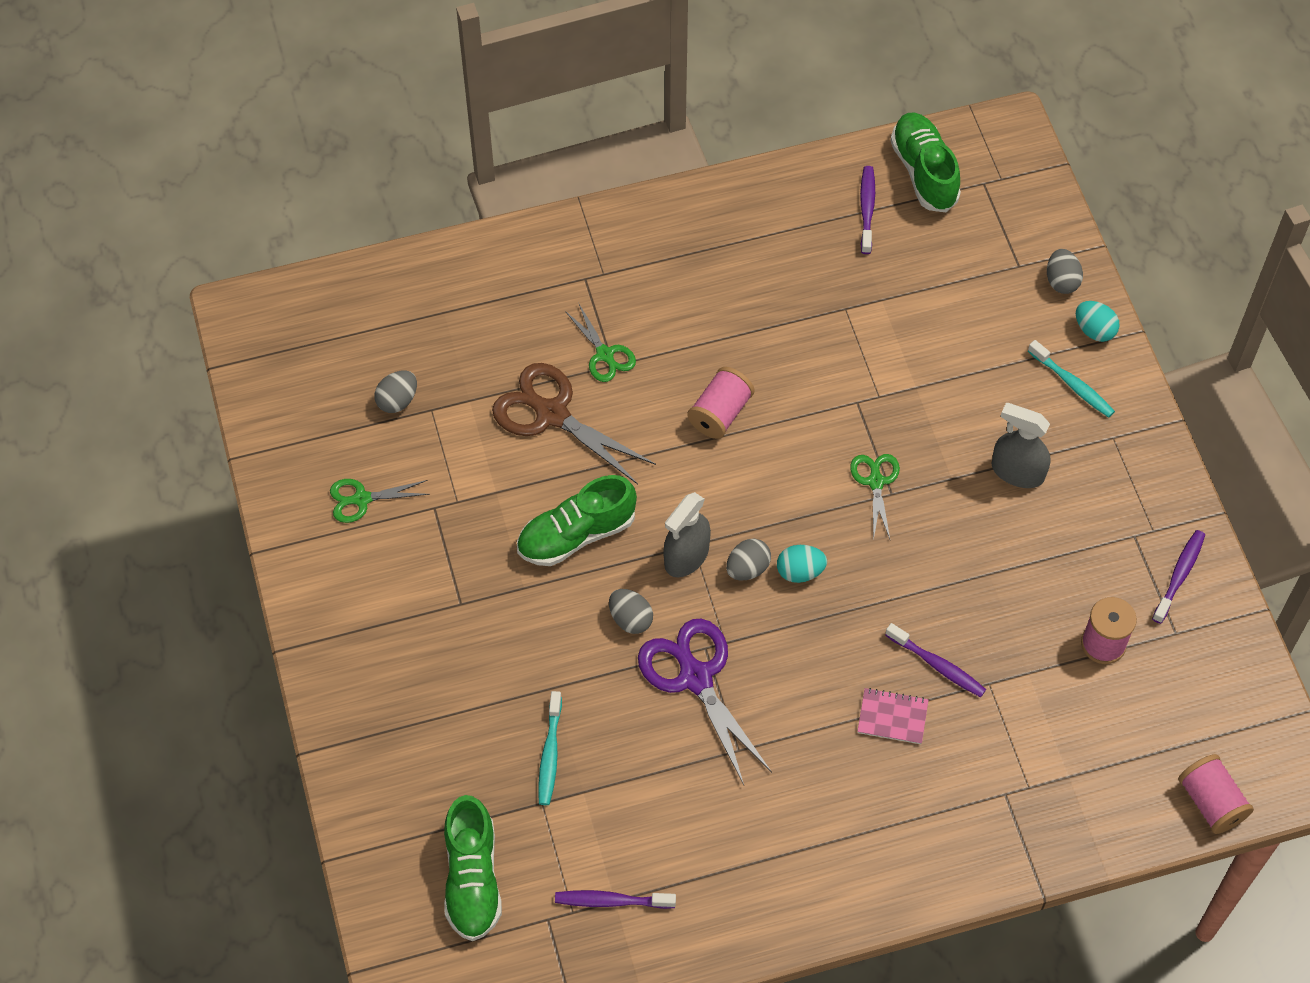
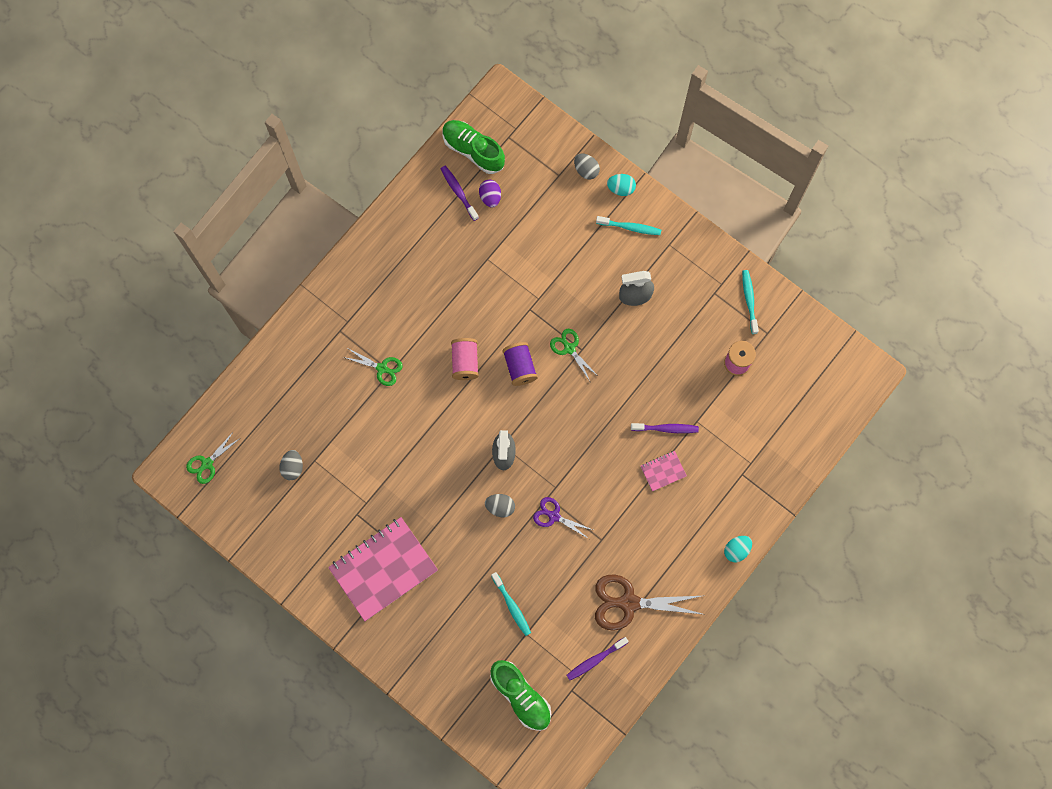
camera: 35 degrees left, 15 degrees up
(361, 499) = (315, 535): green scissors -> green scissors (207, 464)
(415, 596) = (383, 569): none -> pink notebook
(551, 414) = (378, 421): brown scissors -> brown scissors (628, 603)
(576, 535) = (440, 480): green shoe -> none
(695, 677) = (553, 516): purple scissors -> purple scissors, size x0.56
(747, 568) = (539, 439): grey egg -> none
(790, 463) = (520, 367): none -> purple spool
(800, 571) = (566, 424): turquoise egg -> turquoise egg (736, 550)
(905, 239) = (490, 197): none -> purple egg
(1179, 575) = (749, 300): purple toothbrush -> turquoise toothbrush
(1210, 802) = (839, 412): pink spool -> none

